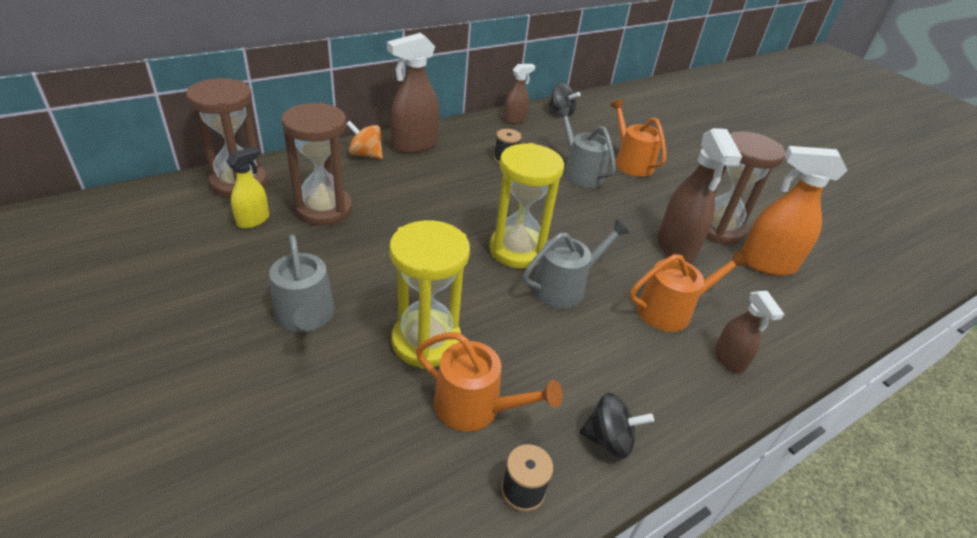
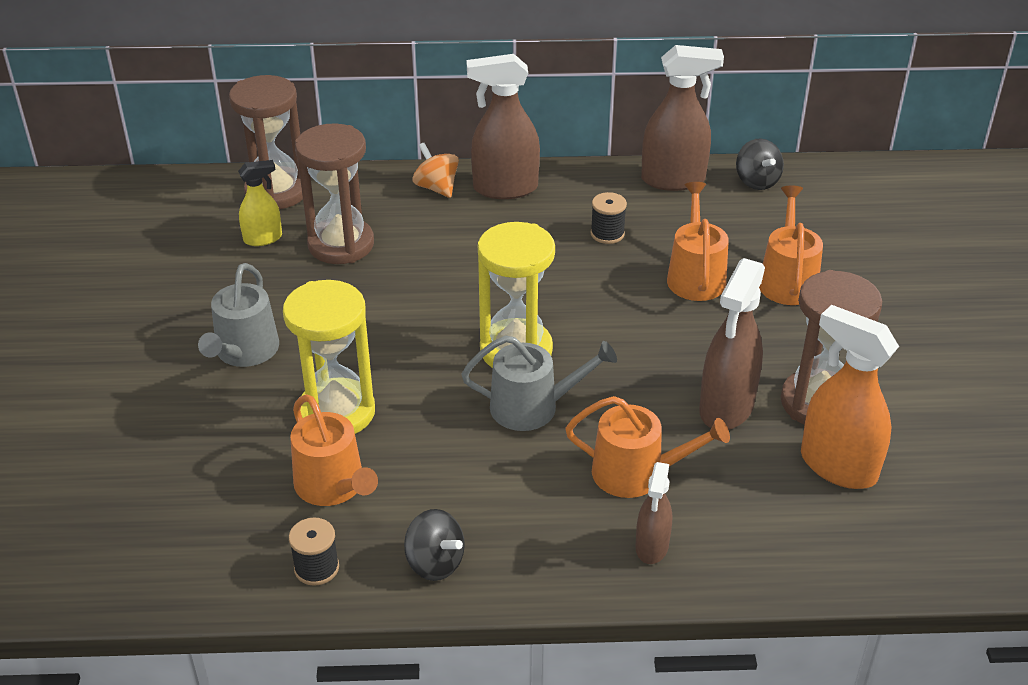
camera: 35 degrees right, 0 degrees up
(515, 120) = (673, 180): brown spray bottle -> brown spray bottle, size x1.74
(580, 172) = (695, 276): grey watering can -> orange watering can

